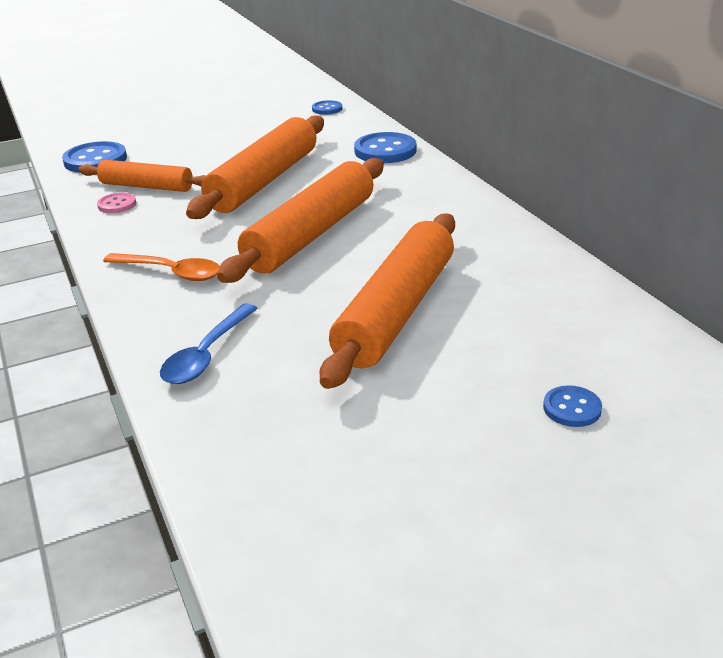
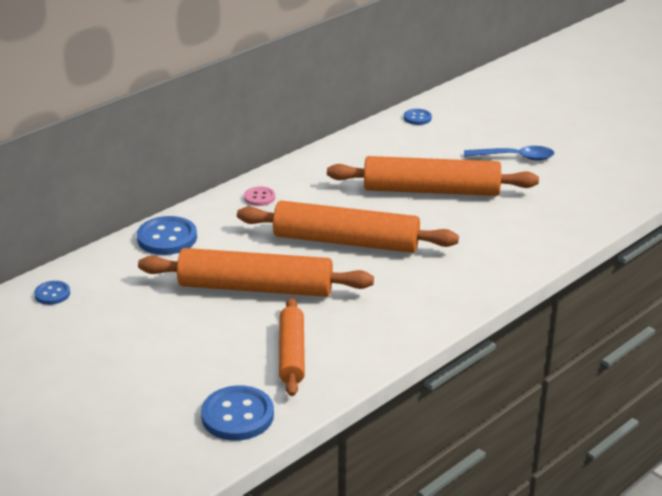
camera: 110 degrees left, 0 degrees up
(117, 204) = (337, 358): pink button -> pink button (259, 197)
(171, 272) = (436, 288): orange spoon -> none
(207, 354) = (520, 244): blue spoon -> blue spoon (515, 157)
(572, 408) = (487, 133): blue button -> blue button (417, 118)

